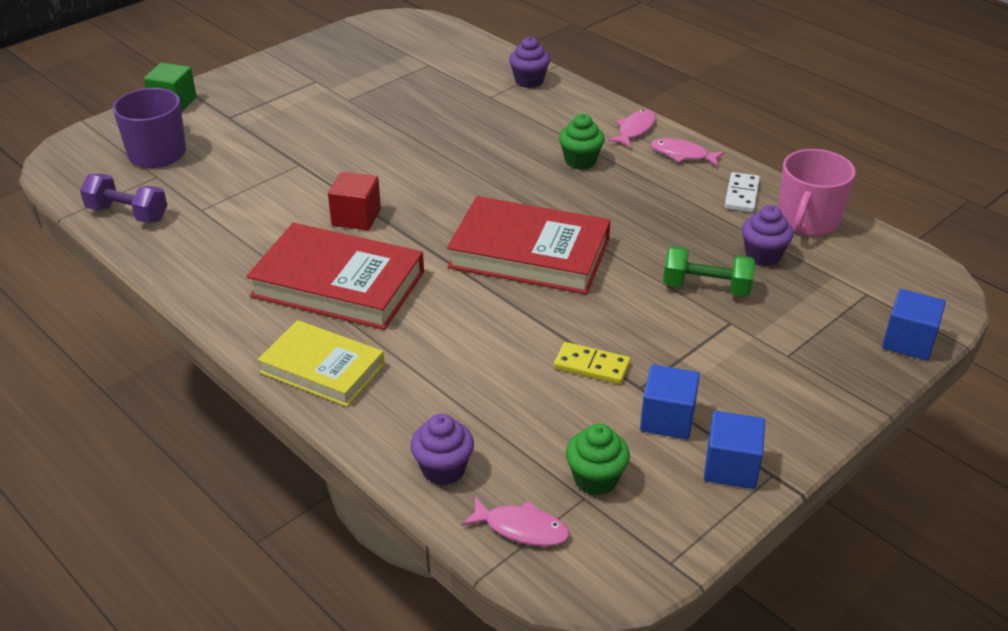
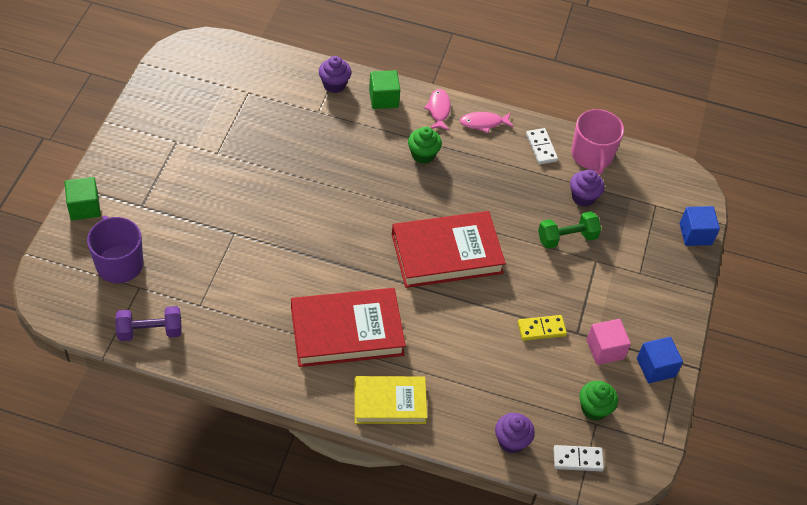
camera: 35 degrees left, 15 degrees up
(356, 217) = (313, 268): red cube -> none
(521, 528) = (578, 459): pink fish -> white domino
(576, 105) = (383, 98): none -> green cube
(667, 419) = (605, 349): blue cube -> pink cube

